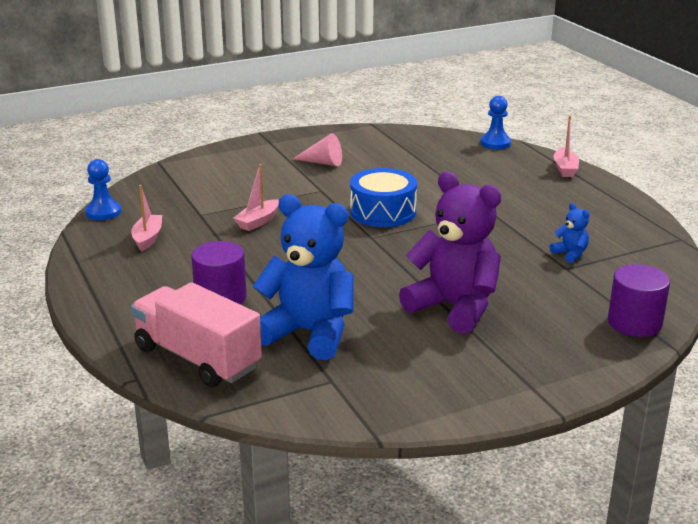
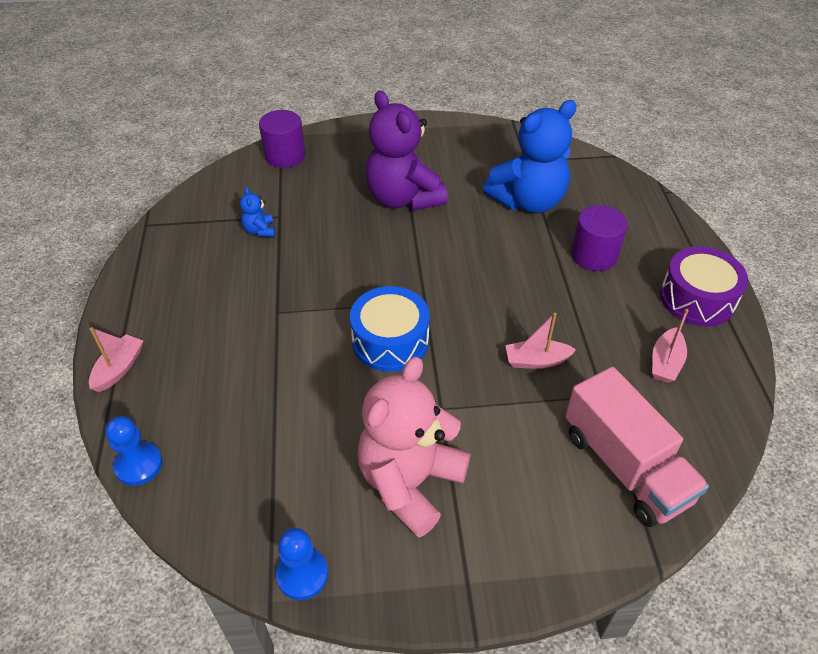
camera: 160 degrees left, 20 degrees up
(103, 212) = (727, 434): blue pawn -> blue pawn (302, 574)
(112, 283) = (697, 298): none -> purple drum
(197, 358) = (619, 199): pink truck -> pink truck (625, 466)
(258, 221) = (536, 361): pink boat -> pink boat turned 150 degrees counterclockwise
(309, 333) = (528, 201): blue teddy bear -> blue teddy bear turned 75 degrees counterclockwise
(323, 163) = (410, 482): pink cone -> pink teddy bear

